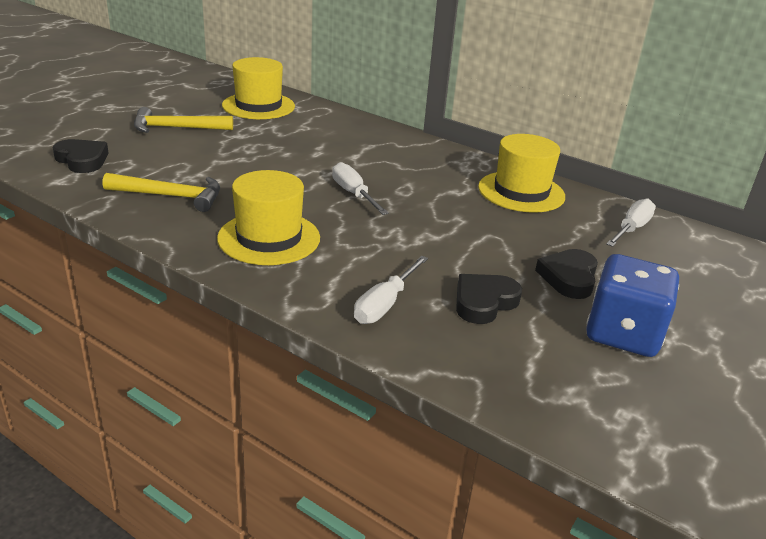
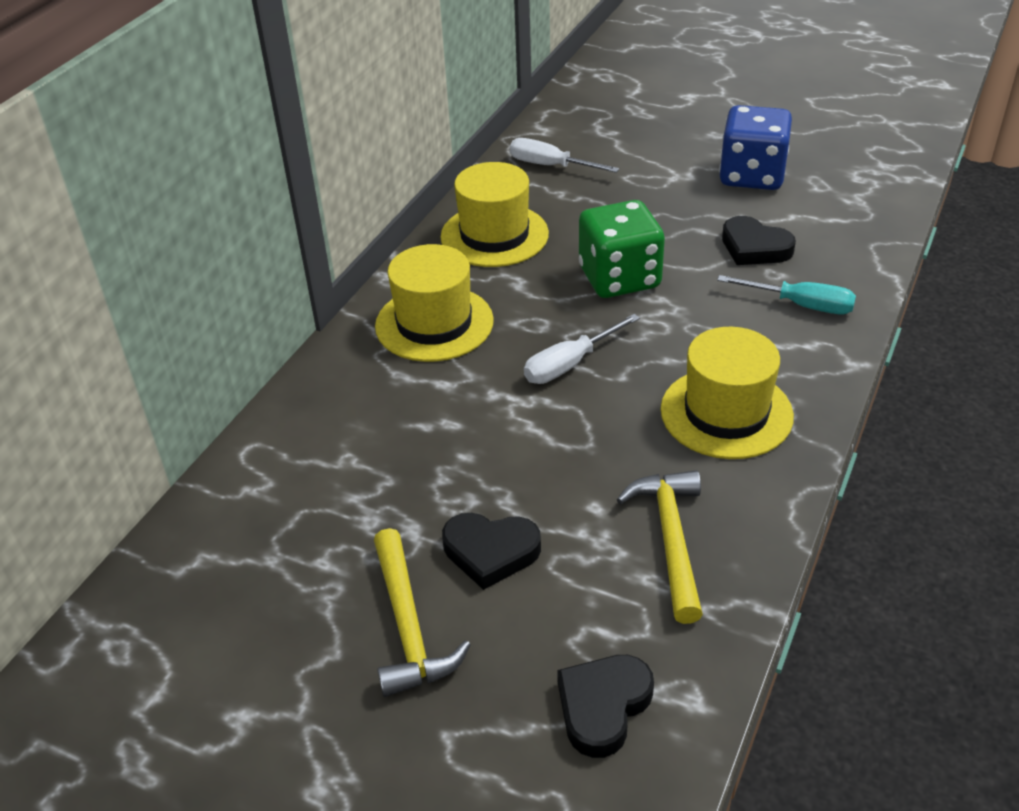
camera: 95 degrees left, 10 degrees up
(258, 106) = (258, 543): yellow hat -> yellow hat (434, 323)
(385, 304) = (801, 305): white screwdriver -> turquoise screwdriver
(451, 229) = (619, 278): none -> green dice
(569, 278) = (676, 202): black heart -> black heart (490, 552)

